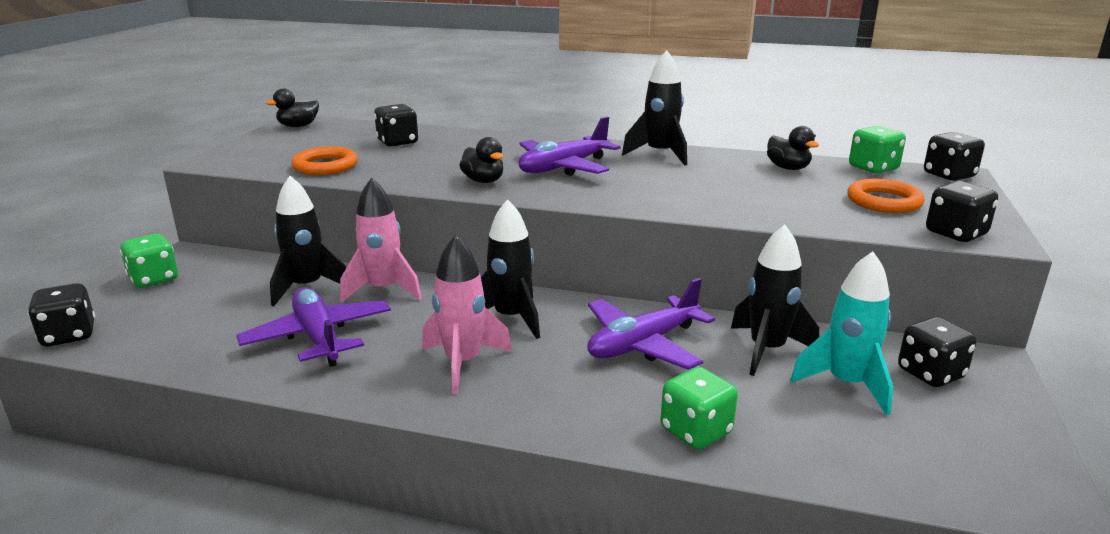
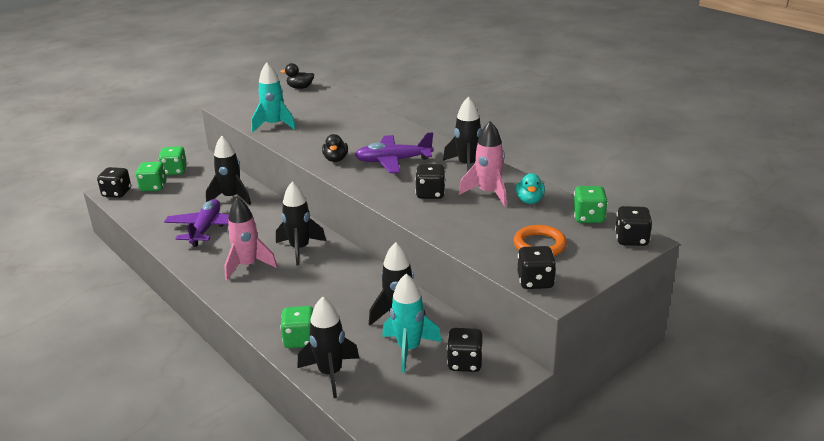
camera: 35 degrees right, 5 degrees up
(138, 309) = (153, 187): none -> green dice
(325, 166) = (274, 125): orange ring -> turquoise rocket
(383, 290) = (263, 211): pink rocket -> pink rocket (488, 193)
(397, 142) = (333, 115): black dice -> black dice (430, 194)
(643, 344) = (341, 287): purple plane -> none
(788, 168) = (529, 200): black duck -> turquoise duck
(810, 458) = (330, 373): none -> black rocket

